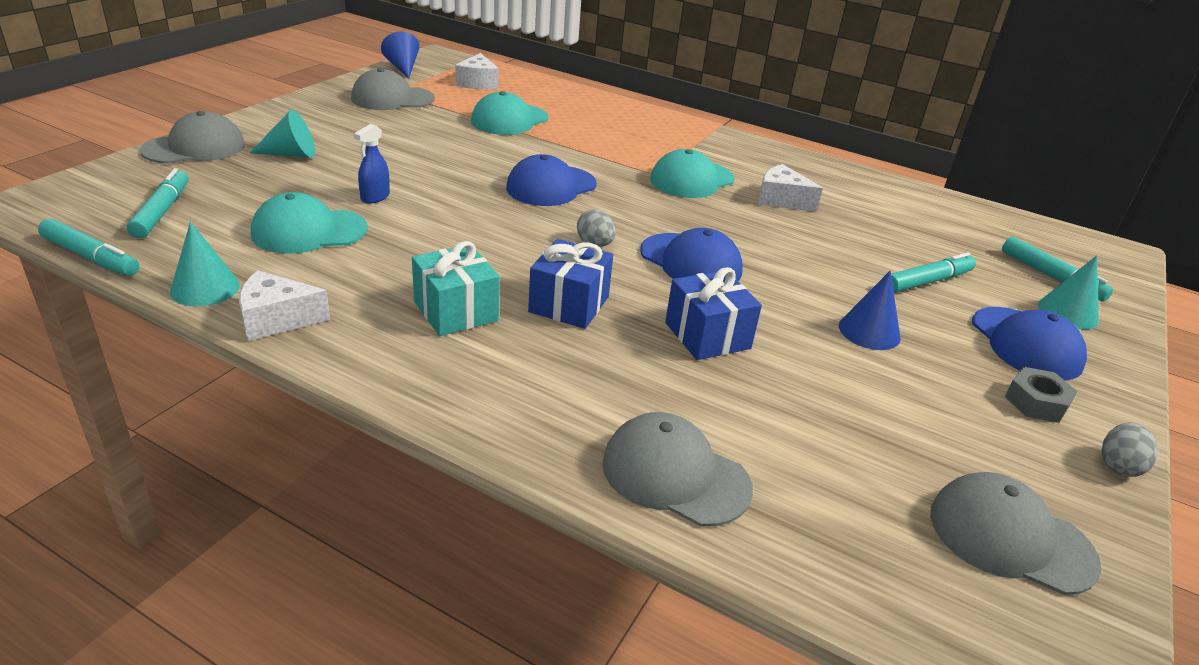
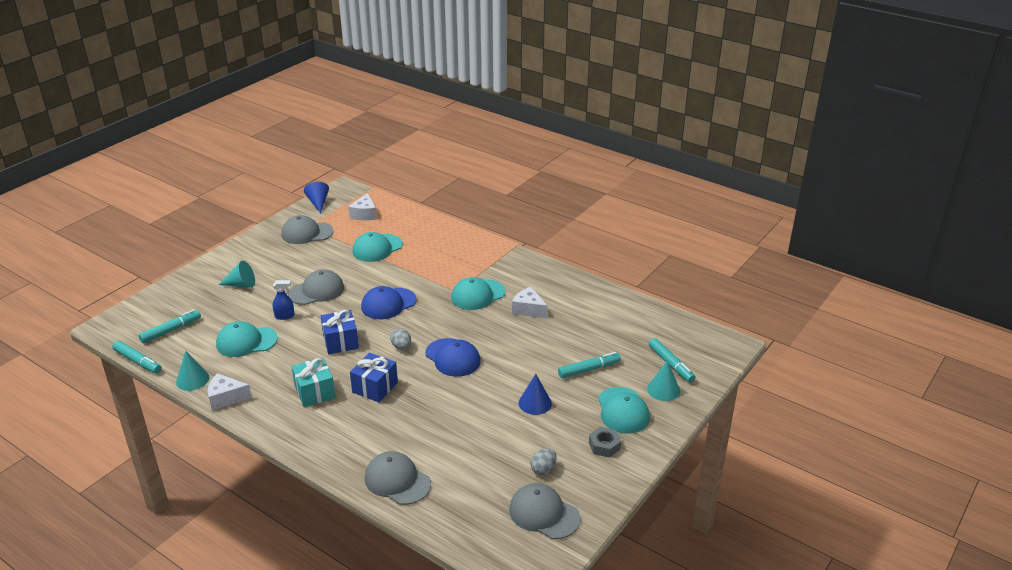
camera: 10 degrees right, 0 degrees up
(161, 211) = (171, 330): turquoise marker -> turquoise marker turned 45 degrees clockwise
(194, 147) = (188, 282): grey cap -> grey cap (316, 291)
(375, 197) = (284, 316): blue spray bottle -> blue spray bottle turned 135 degrees counterclockwise
(707, 335) = (442, 406): blue gift -> blue gift (340, 342)
(1026, 344) = (623, 410): blue cap -> turquoise cap
(1118, 466) = (625, 481): grey egg -> grey egg (543, 469)

